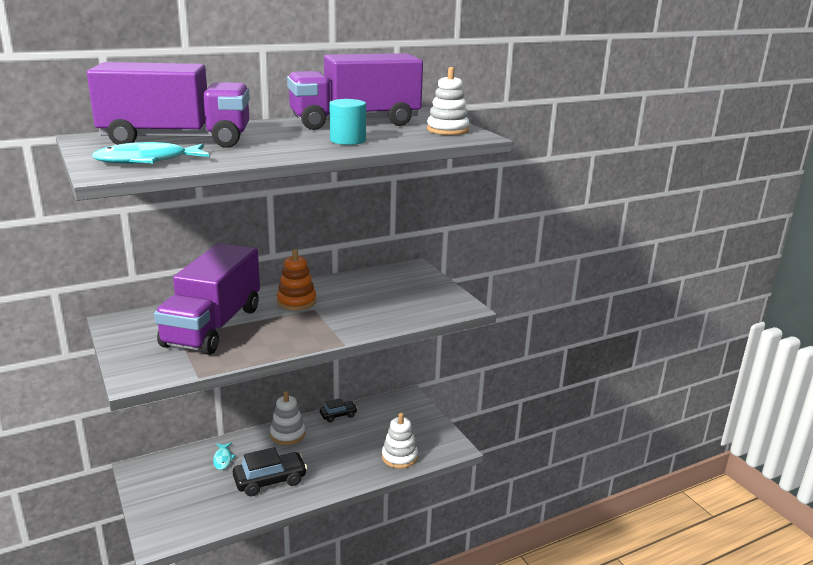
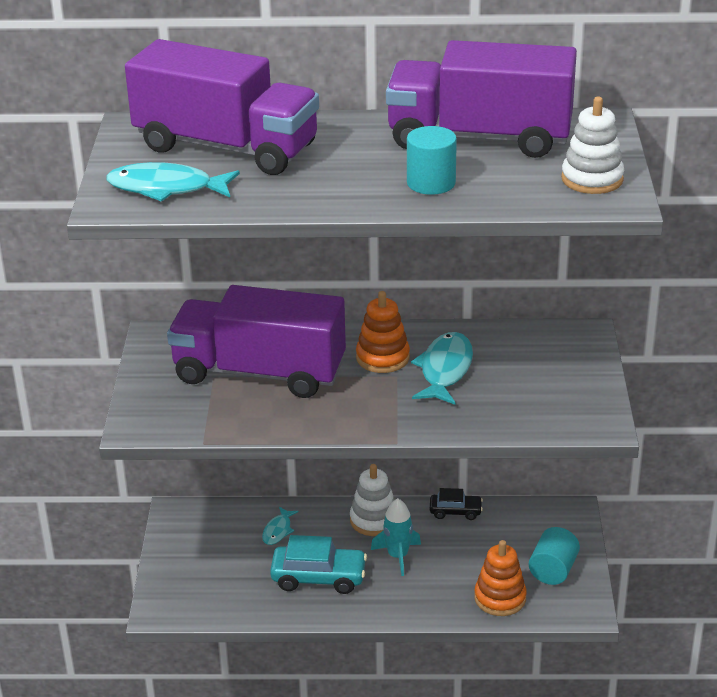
camera: 30 degrees right, 10 degrees up
(213, 326) = (259, 373): purple truck -> purple truck turned 60 degrees clockwise
(270, 480) = (319, 577): black car -> turquoise car
(317, 451) = (397, 556): none -> turquoise rocket
(344, 300) = (445, 370): none -> turquoise fish
(399, 457) = (500, 598): white stacking toy -> orange stacking toy
(420, 431) = (553, 570): none -> turquoise cylinder

